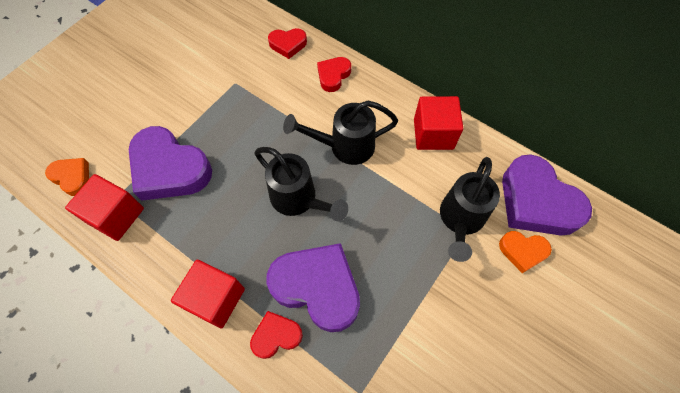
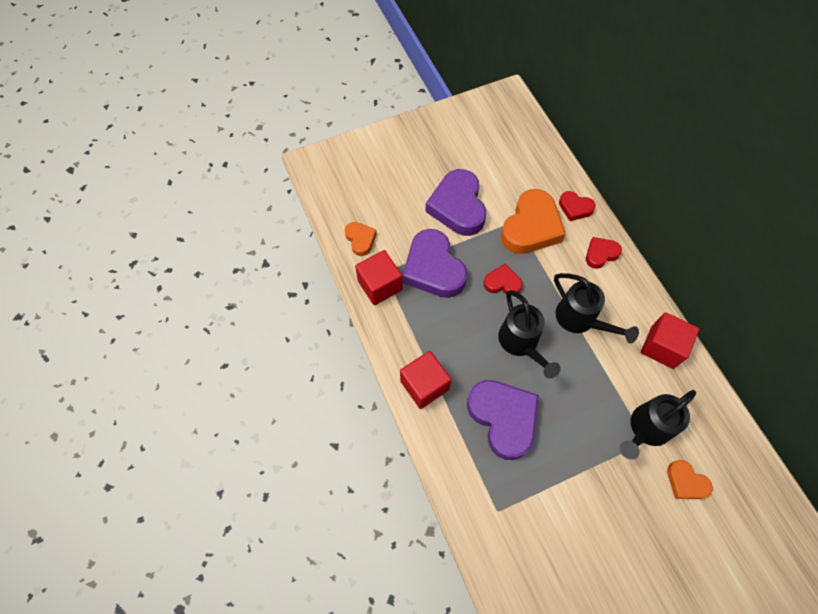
camera: 30 degrees right, 0 degrees up
(253, 81) = (531, 227): none -> orange heart
(276, 336) = (456, 436): red heart -> red heart (502, 283)
(345, 146) = (580, 320): black watering can -> black watering can turned 150 degrees counterclockwise
(537, 202) = (722, 450): purple heart -> purple heart (458, 207)

